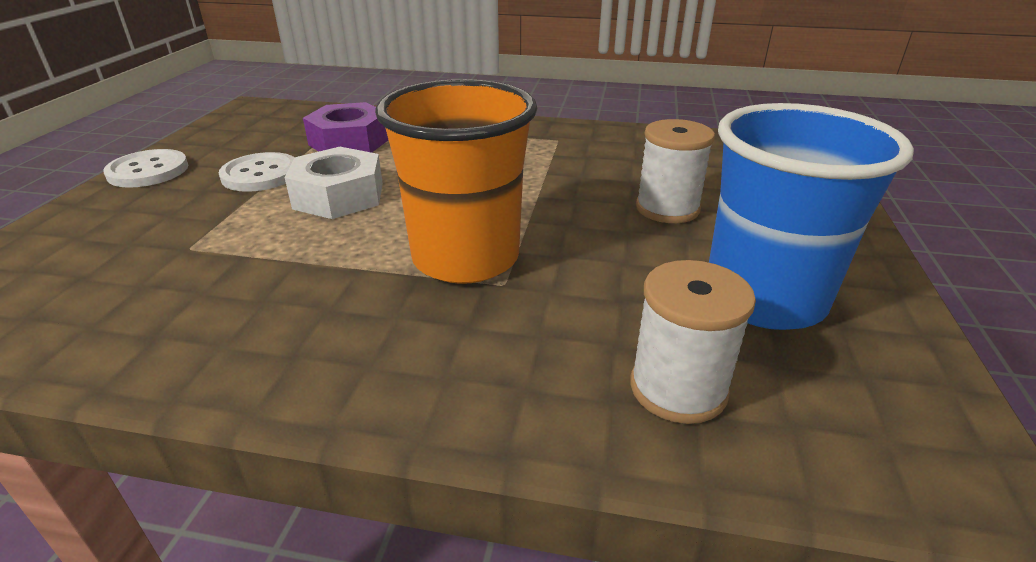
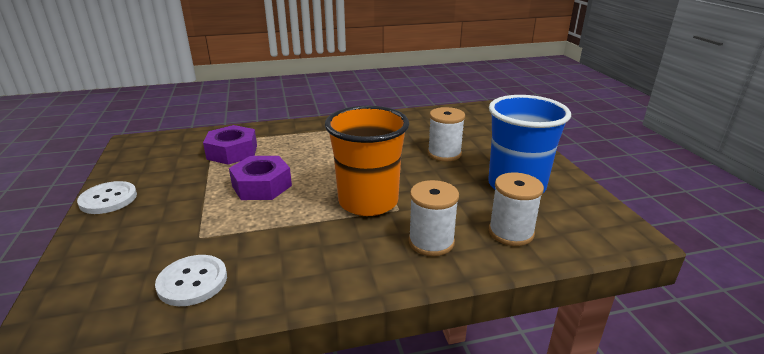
camera: 25 degrees left, 5 degrees down
(260, 175) = (195, 184): white button -> white button (192, 282)
(339, 196) = (262, 186): white nut -> purple nut
(507, 358) = (431, 242): none -> white spool

